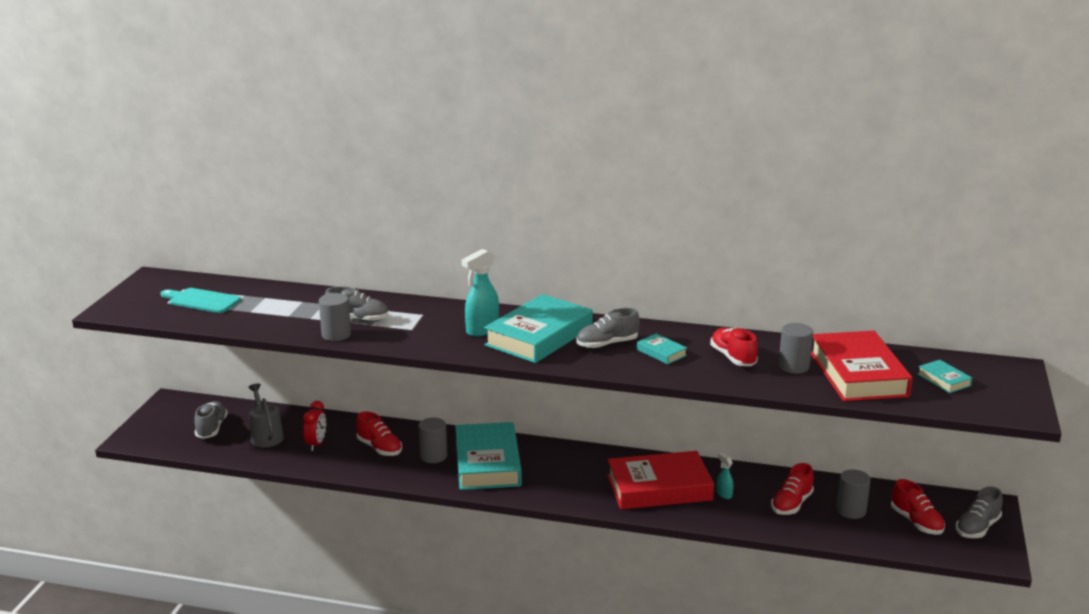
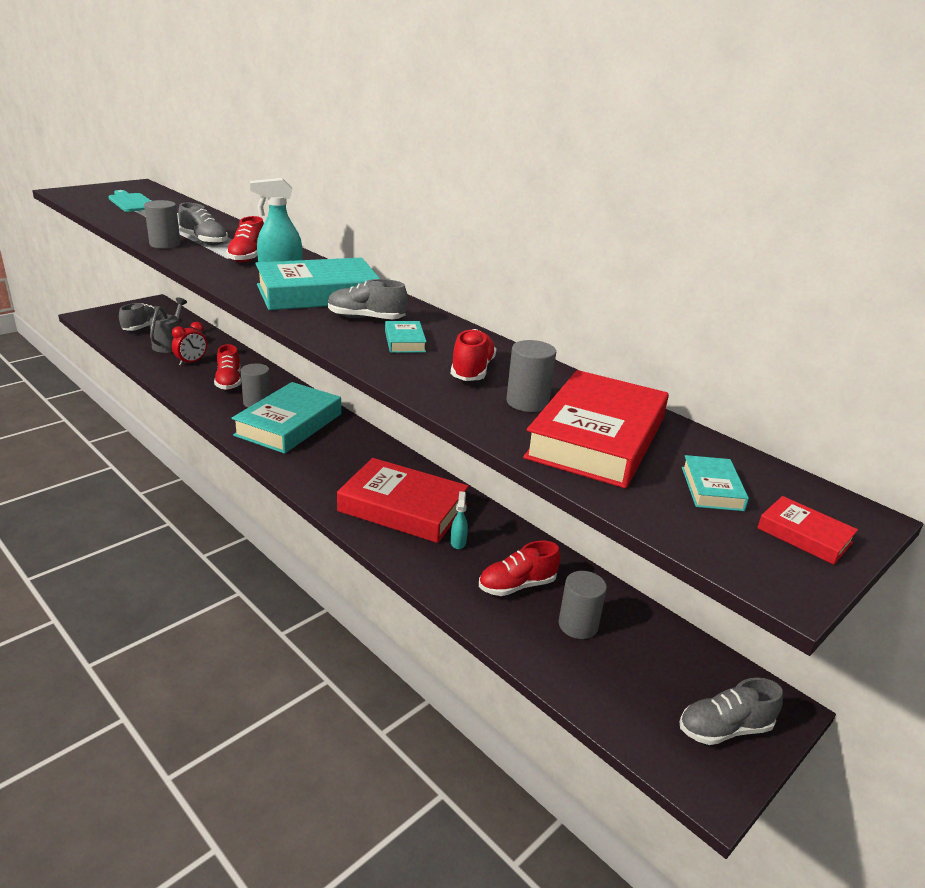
camera: 30 degrees right, 5 degrees up
(916, 522) = (645, 679): red shoe -> red shoe (248, 257)
(1007, 387) = (804, 535): none -> red book

